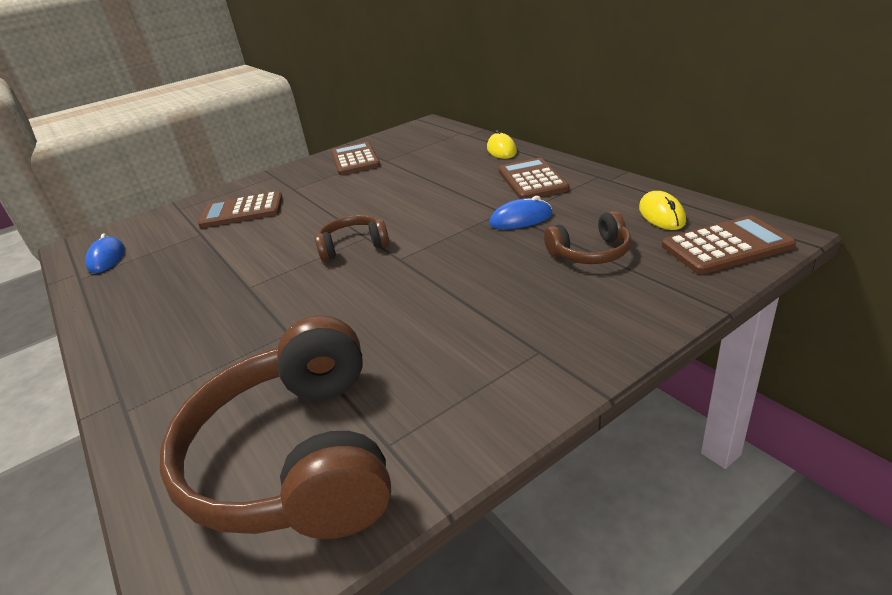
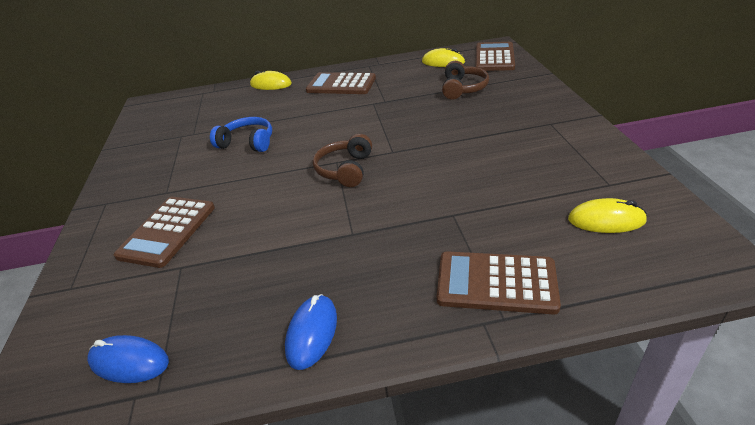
camera: 65 degrees left, 5 degrees up
(297, 456) = (606, 220): brown headphones -> yellow mouse
(355, 159) = (160, 149): brown calculator -> brown calculator (496, 283)
(381, 186) = (247, 143): none -> blue headphones
(521, 219) = (393, 99): blue mouse -> blue mouse (312, 333)

